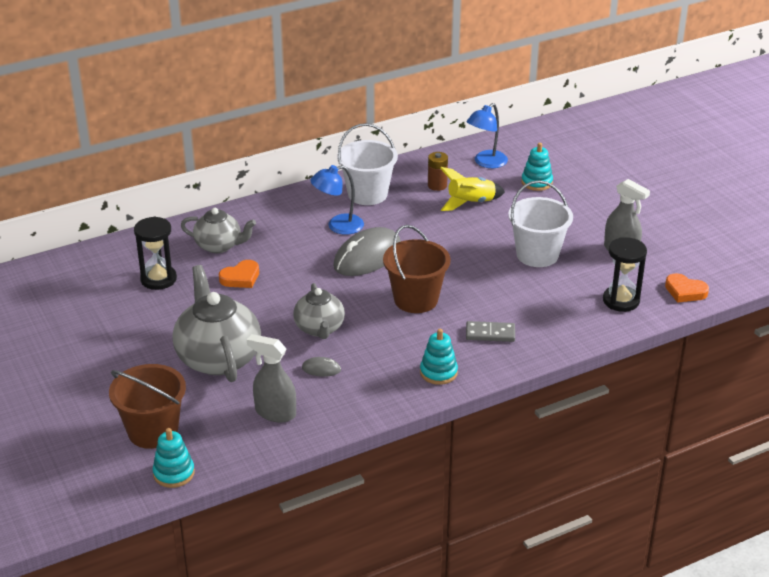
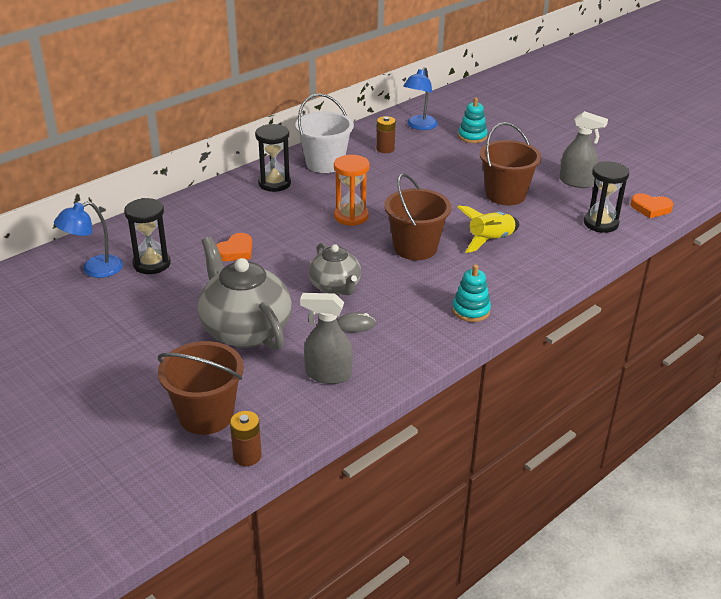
camera: 15 degrees left, 0 degrees up
(174, 473) = (247, 456): turquoise stacking toy -> brown battery
(219, 246) = (201, 225): grey teapot -> none
(307, 210) = (274, 183): none -> black hourglass
(338, 226) = (310, 194): blue lamp -> blue lamp (94, 269)
(367, 257) = (351, 216): grey mouse -> orange hourglass
(471, 203) = (423, 160): yellow rocket -> yellow rocket (490, 240)
(490, 333) = (500, 268): grey domino -> none
(537, 255) = (505, 195): white bucket -> brown bucket

